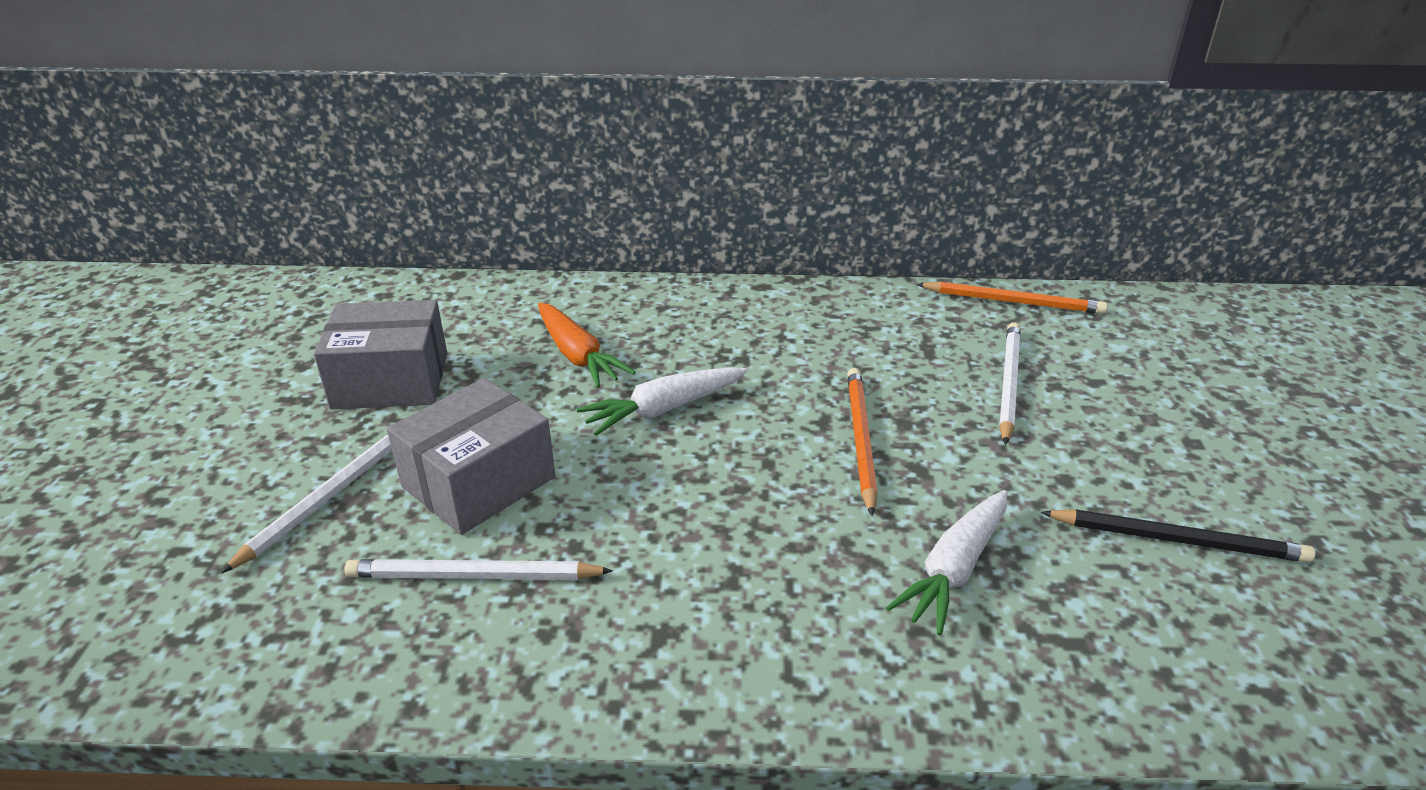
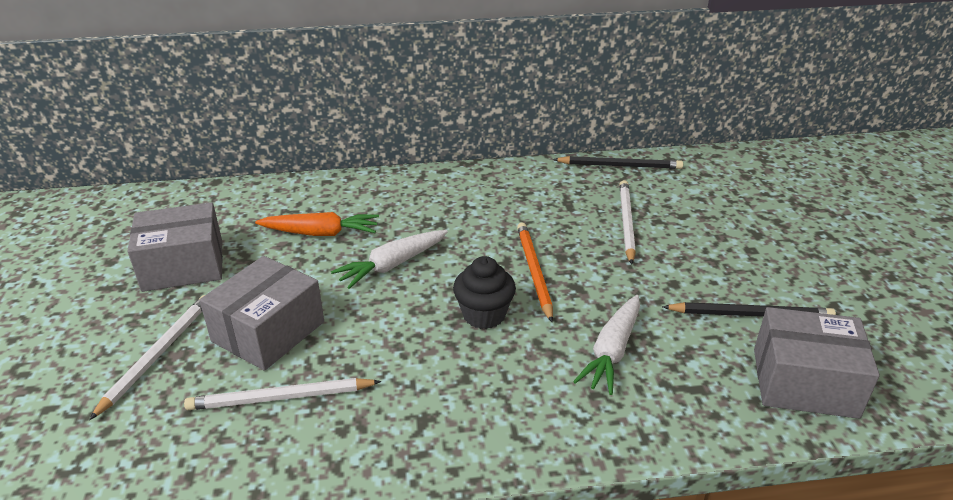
camera: 10 degrees left, 0 degrees up
(578, 356) = (321, 233): orange carrot -> orange carrot turned 45 degrees counterclockwise
(777, 493) = (484, 315): none -> black cupcake
(1013, 302) = (620, 166): orange pencil -> black pencil
(1249, 656) = (804, 382): none -> grey box

